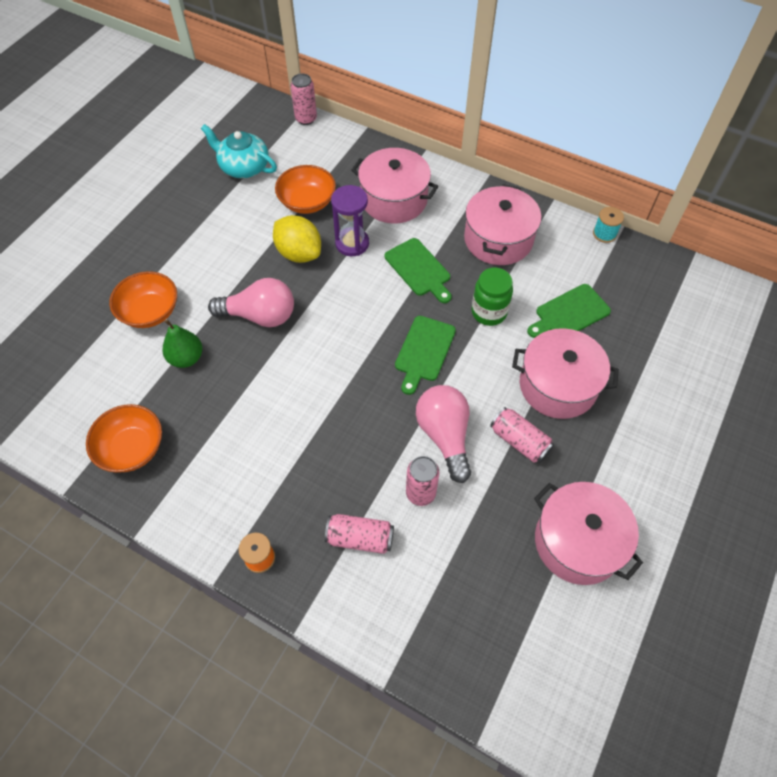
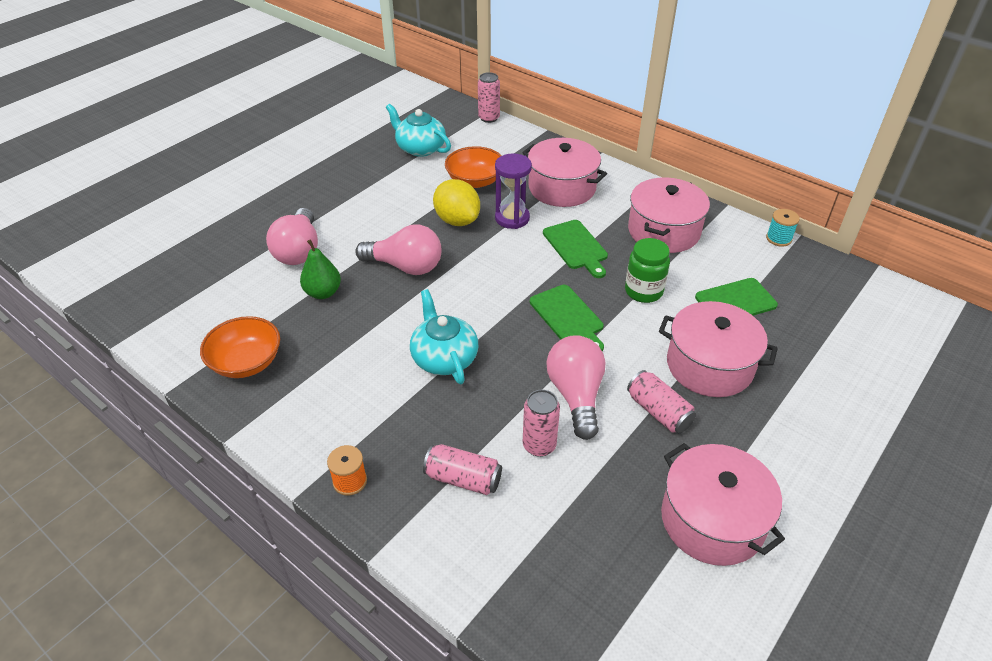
camera: 10 degrees right, 15 degrees down
(150, 311) = (298, 250): orange bowl -> pink light bulb
(318, 414) = (444, 358): none -> turquoise teapot
(424, 351) = (568, 317): green cutting board -> green cutting board turned 60 degrees counterclockwise

